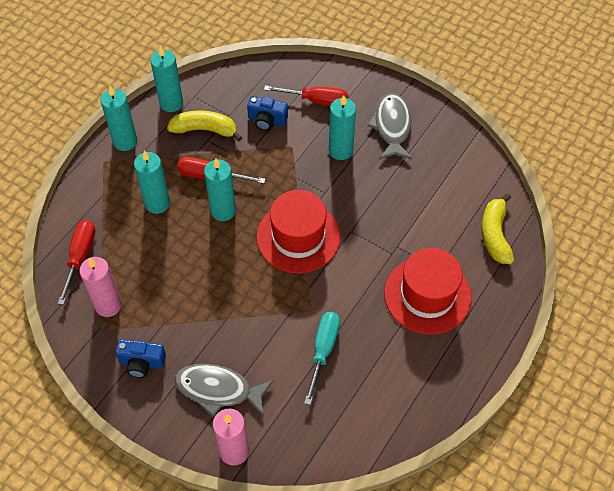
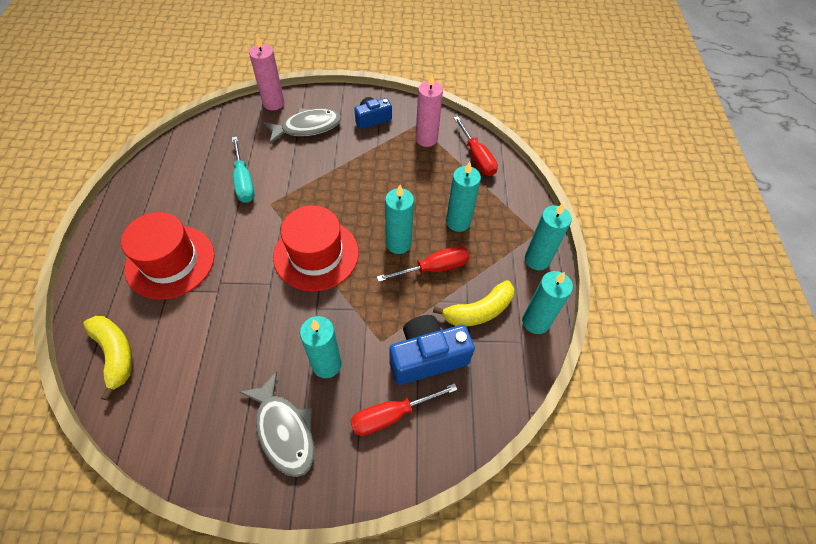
camera: 145 degrees right, 0 degrees up
(267, 120) = (427, 357): blue camera -> blue camera, size x1.63

